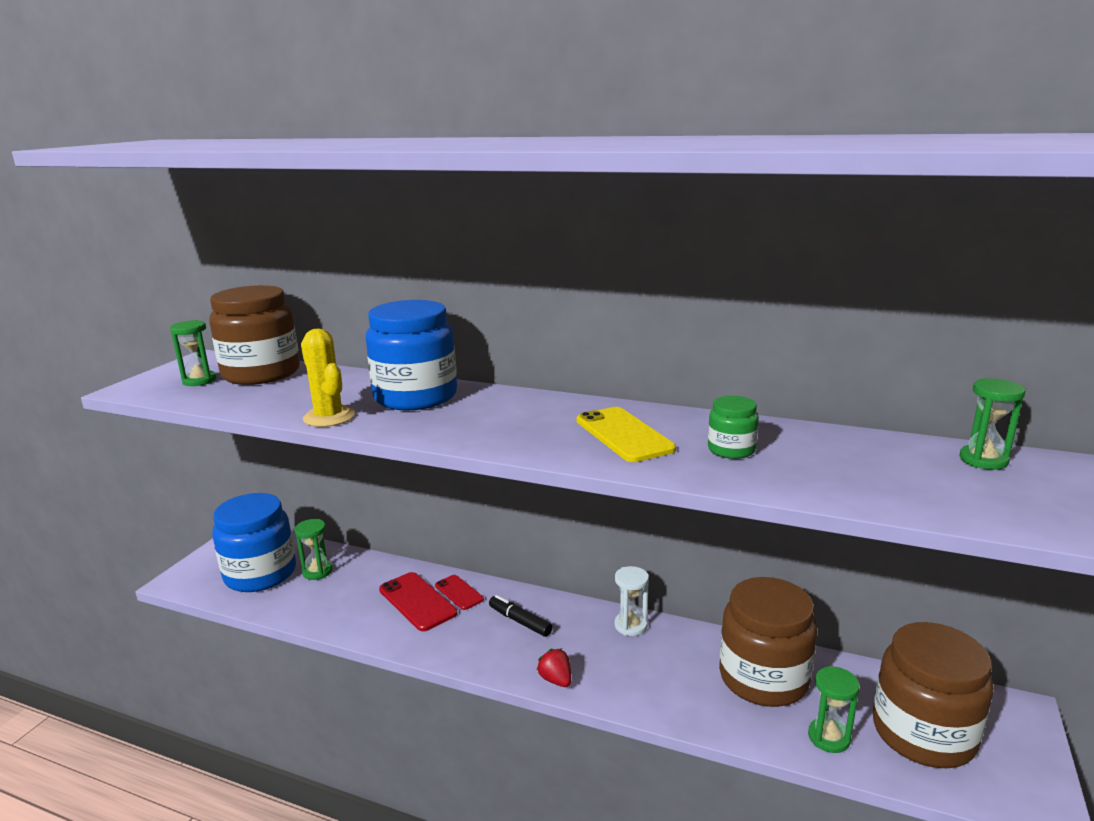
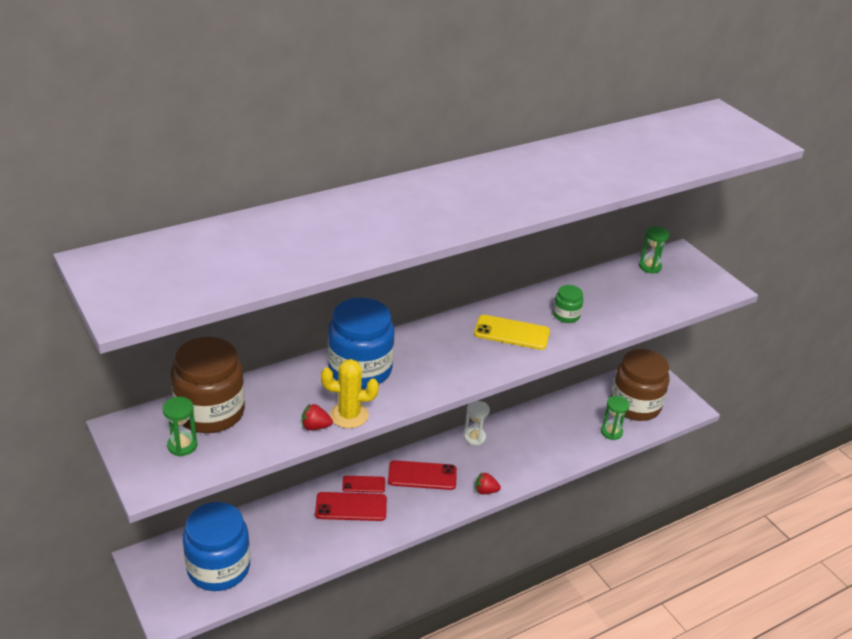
camera: 55 degrees left, 15 degrees up
(289, 411) = (315, 427): none -> red strawberry
(317, 571) = (254, 537): green hourglass -> none
(520, 621) = (422, 475): black marker -> red phone
(763, 678) = (559, 423): brown jar -> none

